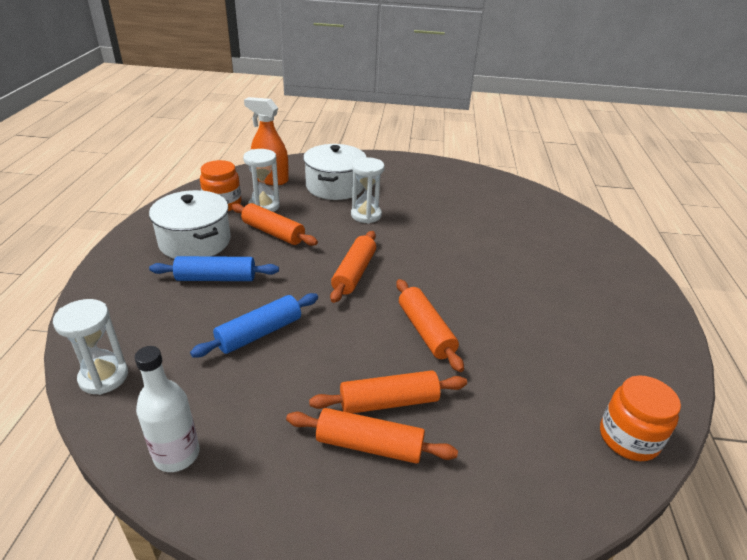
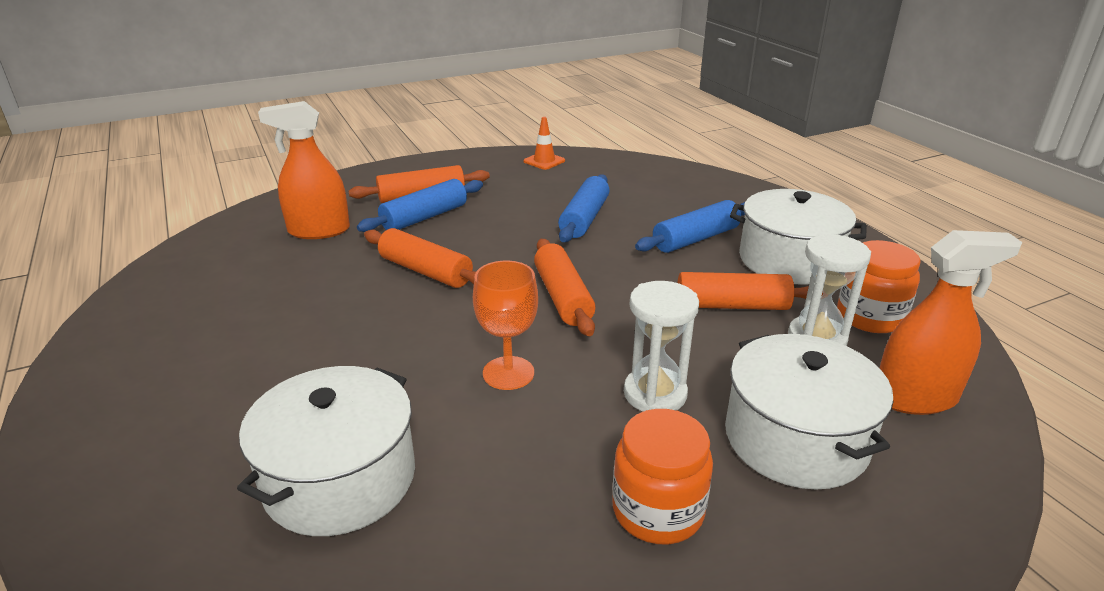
camera: 150 degrees right, 5 degrees down
(104, 377) = (650, 168): white hourglass -> none
(177, 454) = (544, 161): white bottle -> orange traffic cone
(389, 402) = (424, 217): orange rolling pin -> blue rolling pin
(422, 246) = (508, 373): none -> orange goblet
(499, 429) = (319, 231): none -> orange spray bottle
(518, 235) = (340, 479): none -> white pot
(628, 438) = (191, 259): orange jar -> orange jar (657, 511)

